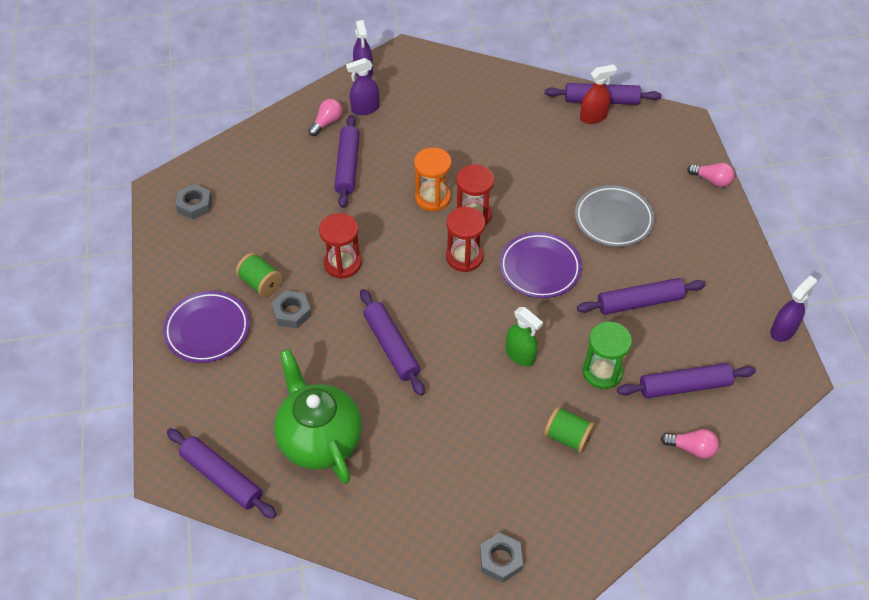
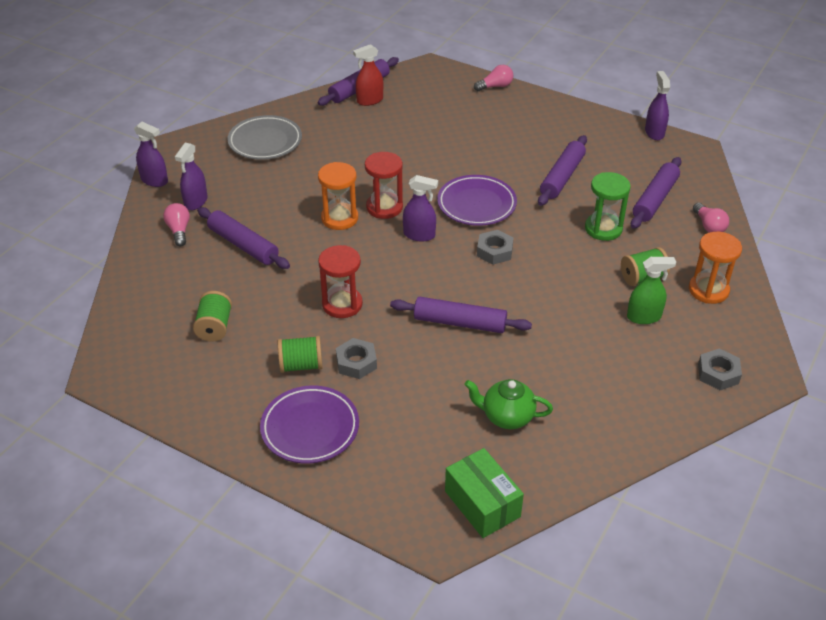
camera: 50 degrees left, 10 degrees down
(195, 205) = (156, 361): grey nut -> grey nut (494, 251)
(222, 477) = (482, 504): purple rolling pin -> green box
(253, 211) = (214, 327): none -> green spool
(319, 439) = (507, 417): green teapot -> green teapot, size x0.57
(464, 257) = (419, 235): red hourglass -> purple spray bottle
(520, 355) = (545, 259): green spray bottle -> green spray bottle (644, 317)
(593, 117) = (369, 100): red spray bottle -> red spray bottle turned 135 degrees counterclockwise
(601, 495) = (708, 290): none -> orange hourglass
(613, 219) = (475, 146): grey plate -> grey plate (265, 142)
(691, 448) = (709, 226): pink light bulb -> pink light bulb turned 105 degrees clockwise

